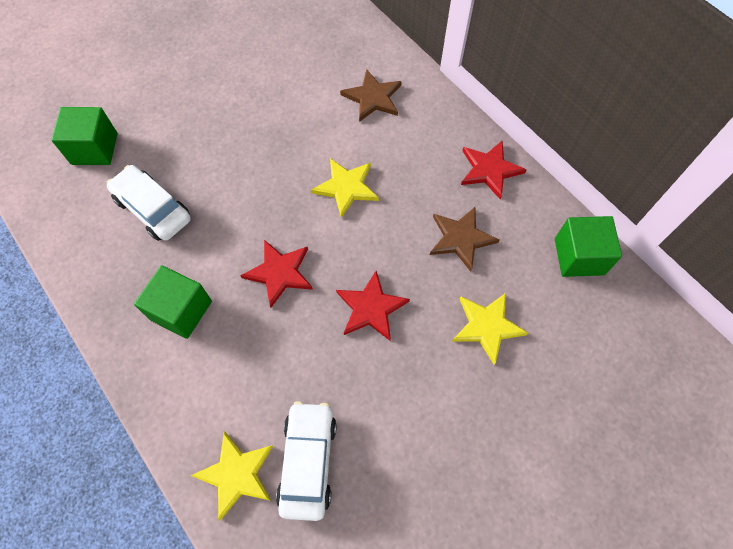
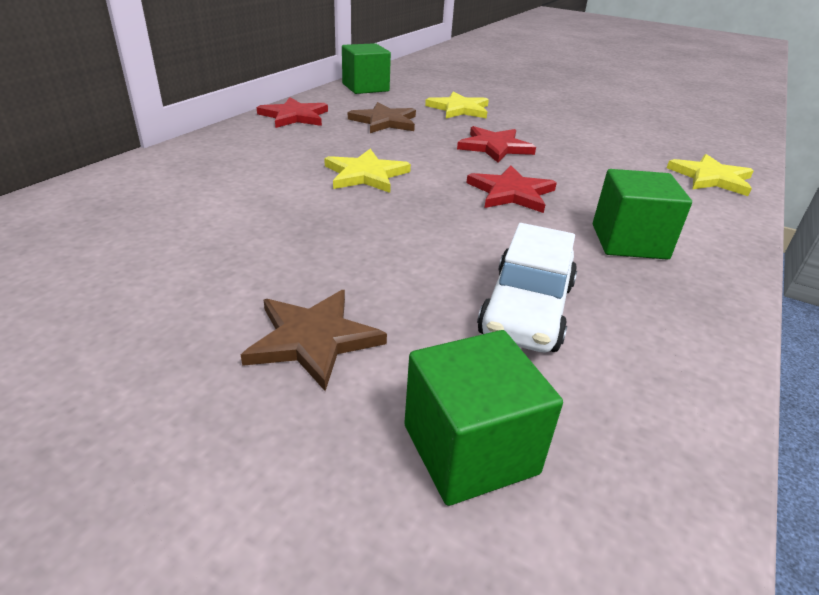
camera: 115 degrees left, 30 degrees down
(308, 461) = (652, 153): white car -> none
(373, 98) = (207, 177): brown star -> brown star (313, 339)

